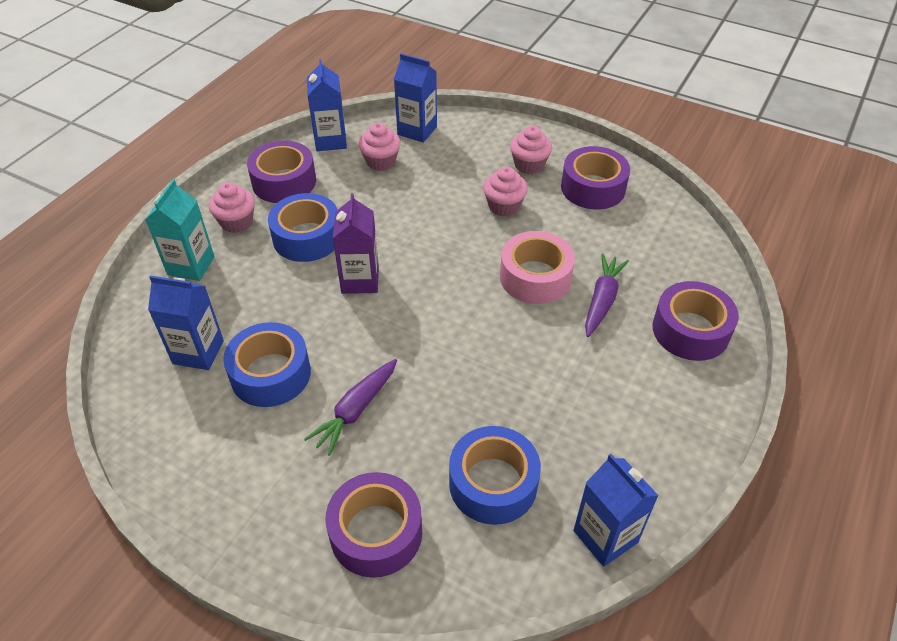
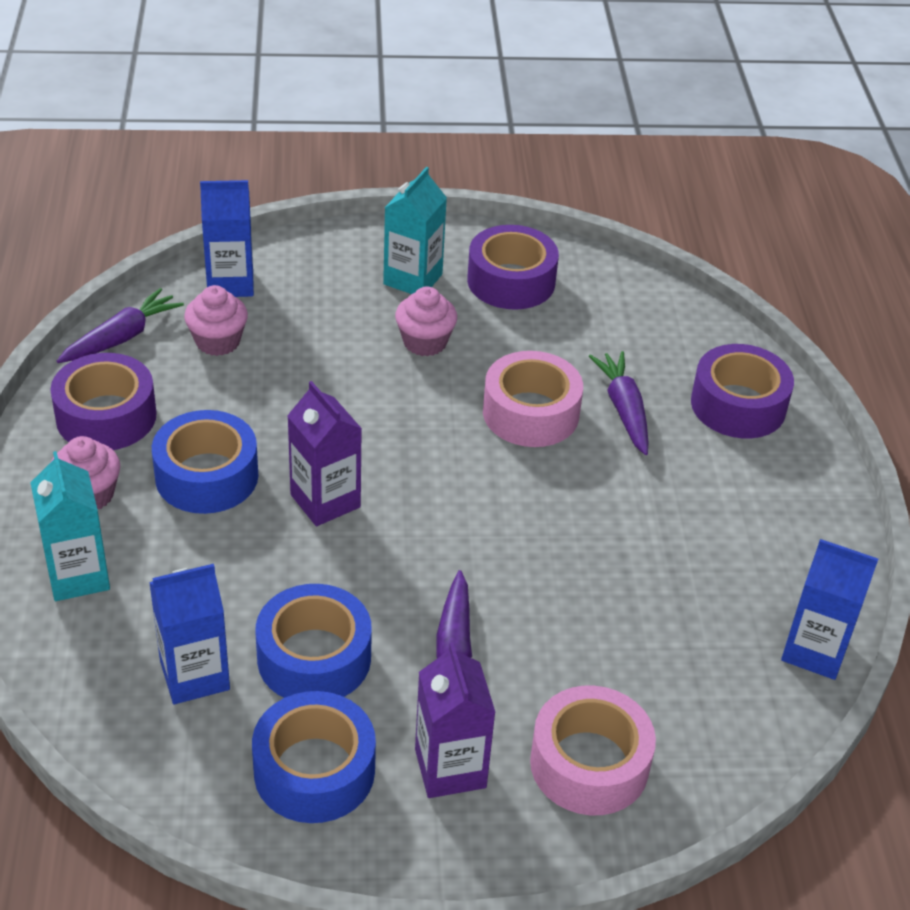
camera: 35 degrees left, 5 degrees down
(287, 487) = (450, 768): none -> purple carton
(330, 141) = (121, 337): blue carton -> purple carrot
(376, 532) = (589, 764): purple tape -> pink tape
(493, 483) = (667, 654): blue tape -> blue tape (314, 770)
(529, 165) = (413, 279): pink cupcake -> turquoise carton

